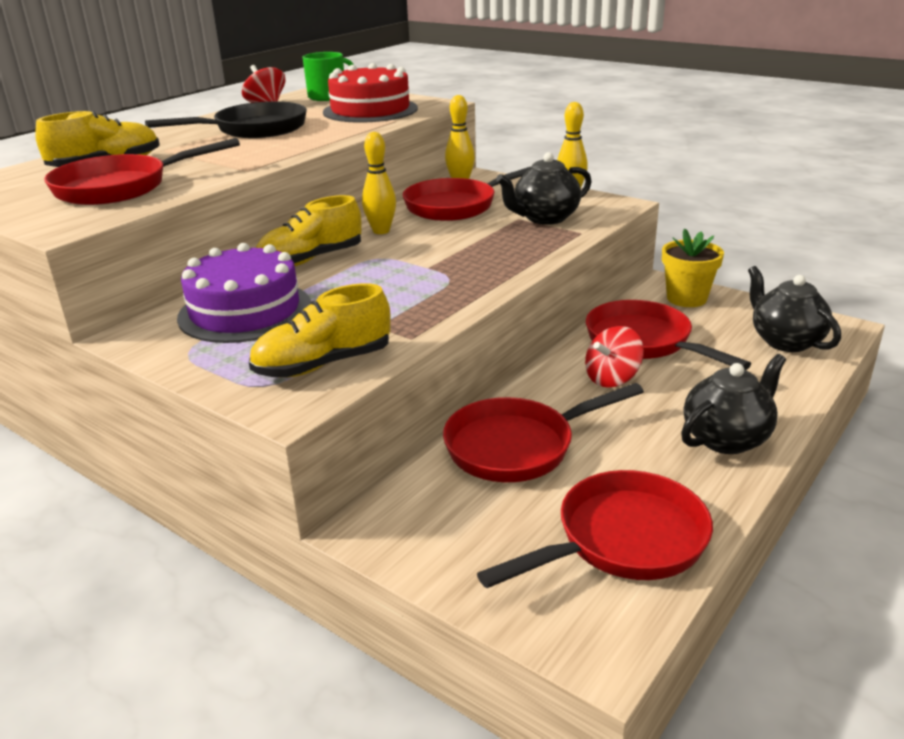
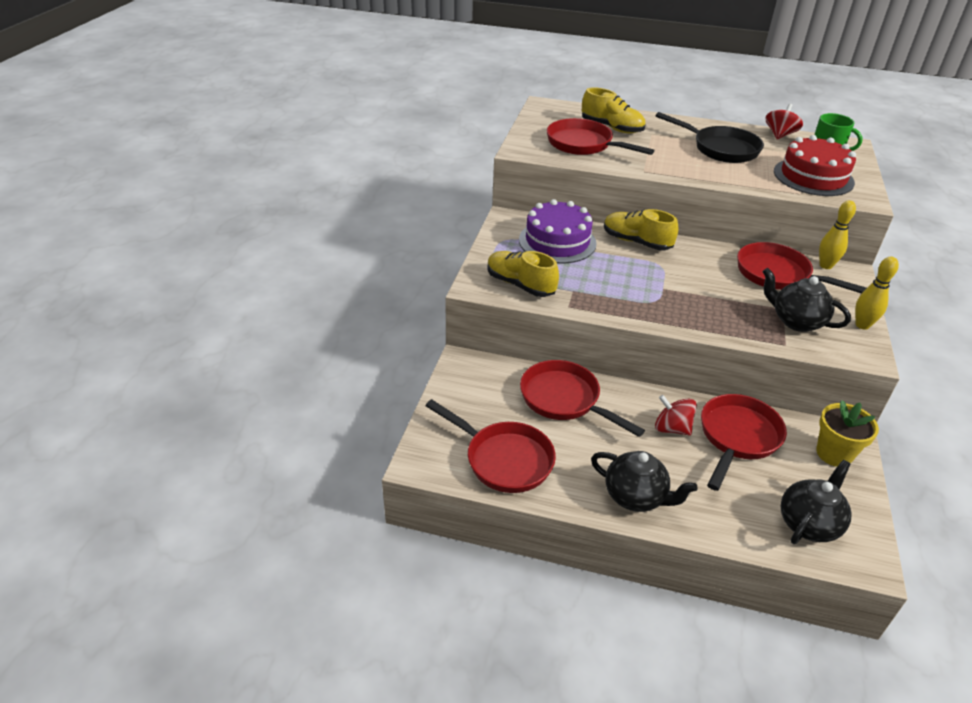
camera: 65 degrees right, 10 degrees up
(381, 231) = (702, 255): yellow bowling pin -> none

